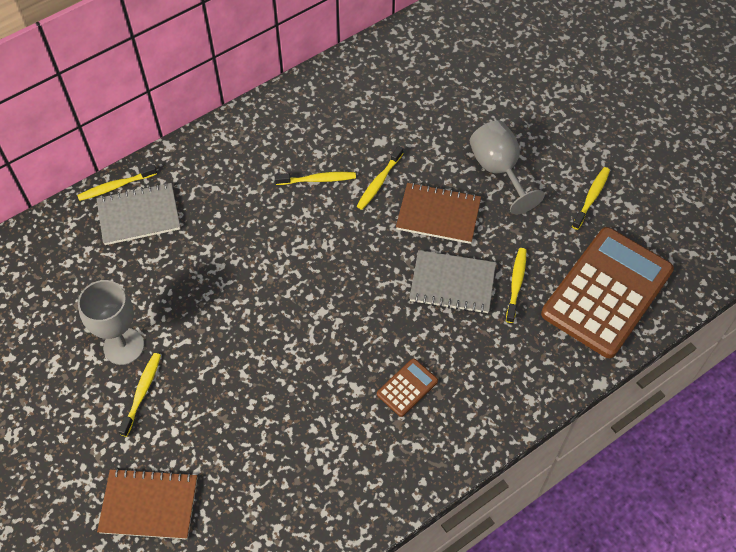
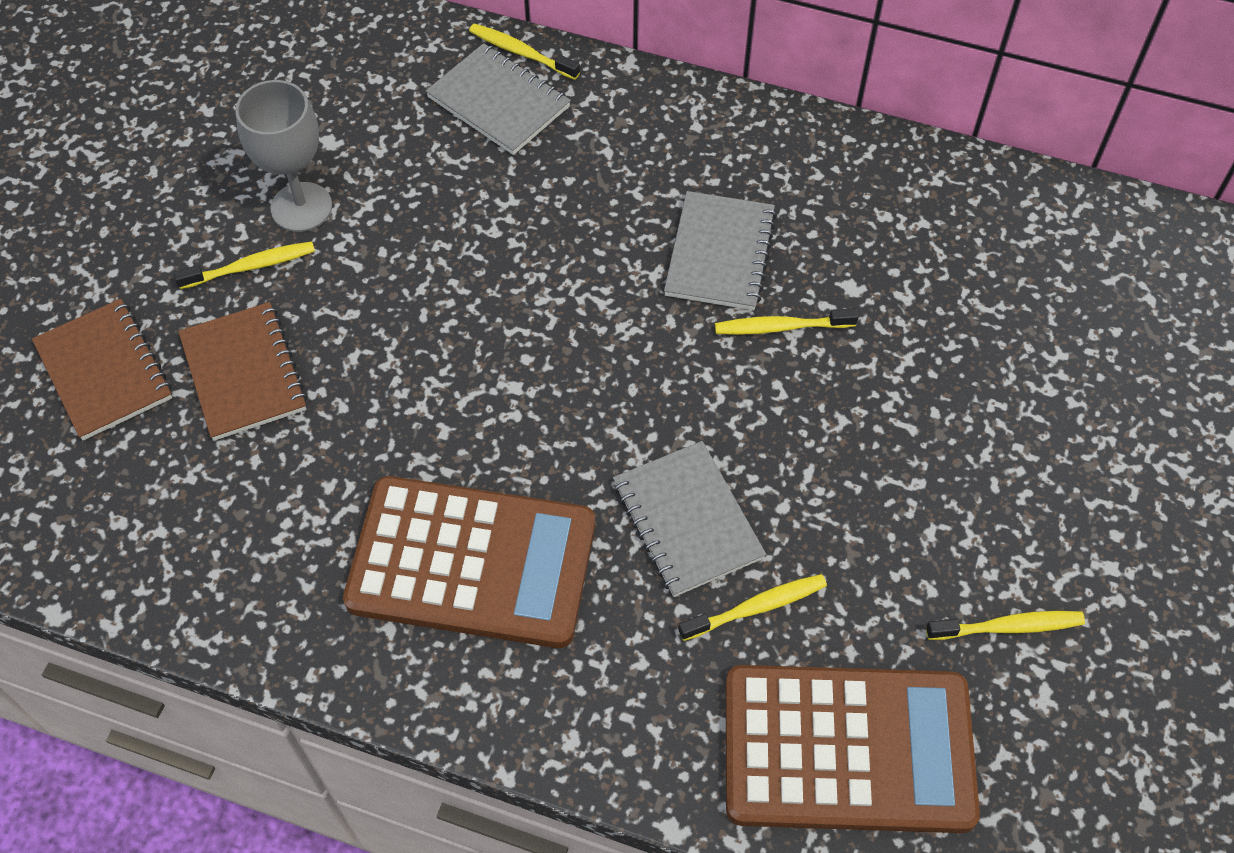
camera: 55 degrees right, 0 degrees up
(317, 180) = (720, 253): yellow toothbrush -> grey notebook
(407, 387) = (472, 563): brown calculator -> brown calculator, size x2.43
(438, 215) = (790, 433): brown notebook -> brown notebook (244, 373)
(499, 170) = (940, 467): grey goblet -> none

